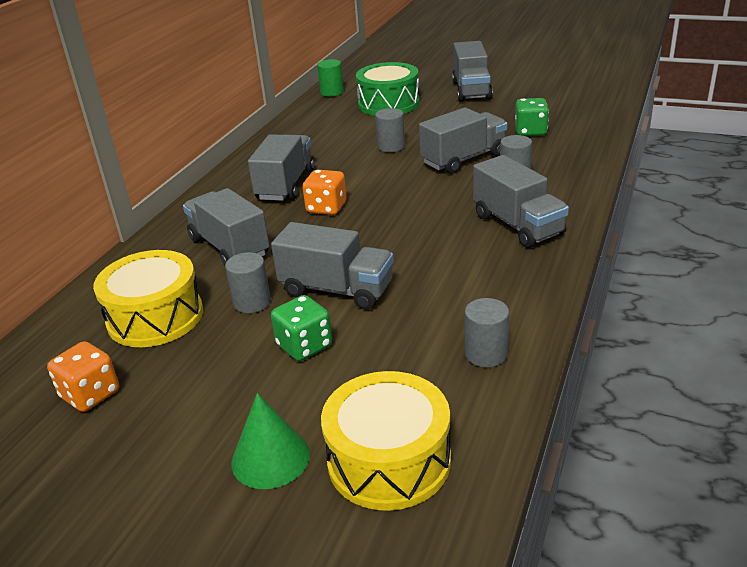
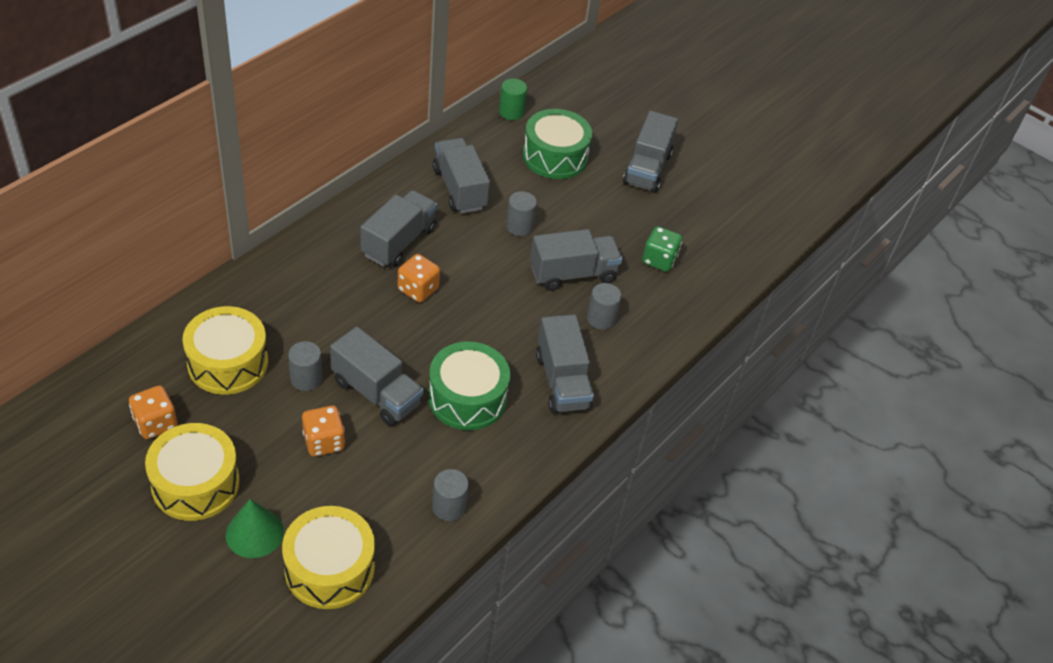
camera: 10 degrees right, 15 degrees up
(168, 435) = (195, 483): none -> yellow drum
(229, 247) = (316, 305): grey truck -> grey truck (459, 189)
(304, 346) = (324, 442): green dice -> orange dice
(434, 264) = (467, 398): none -> green drum

